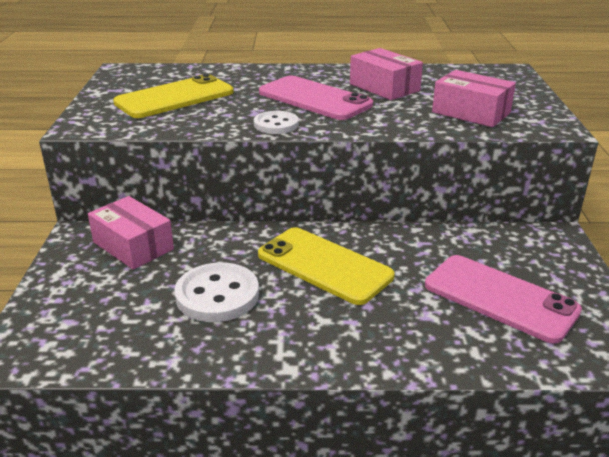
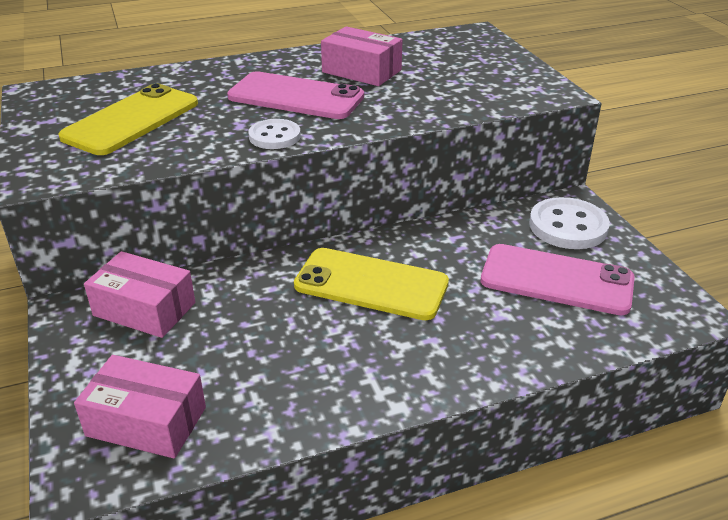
camera: 20 degrees left, 5 degrees up
(217, 295) = (276, 345): white button -> white button (568, 226)
(471, 112) = (467, 89): pink box -> pink box (146, 421)

